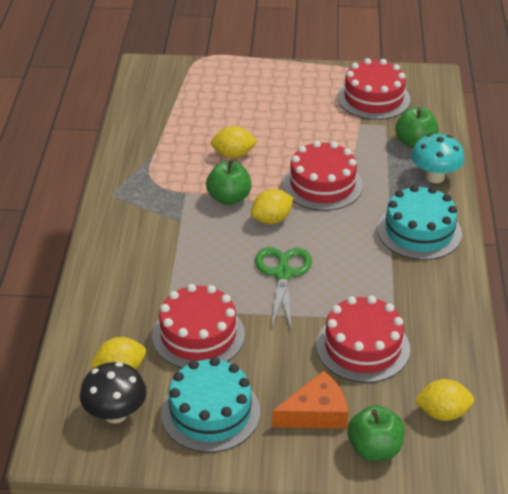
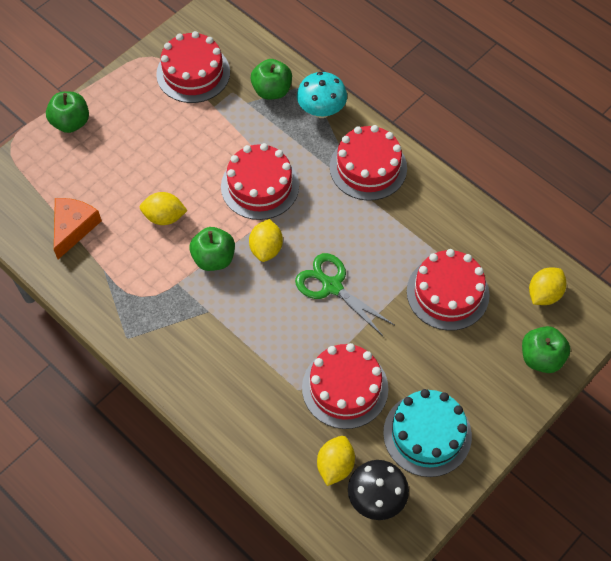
camera: 50 degrees left, 20 degrees up
(233, 155) = (164, 217): yellow lemon -> yellow lemon turned 60 degrees clockwise
(254, 71) = (71, 122): none -> green apple
(316, 413) = (482, 368): orange cheese -> orange cheese (73, 227)
(419, 231) = (368, 167): turquoise cake -> red cake

